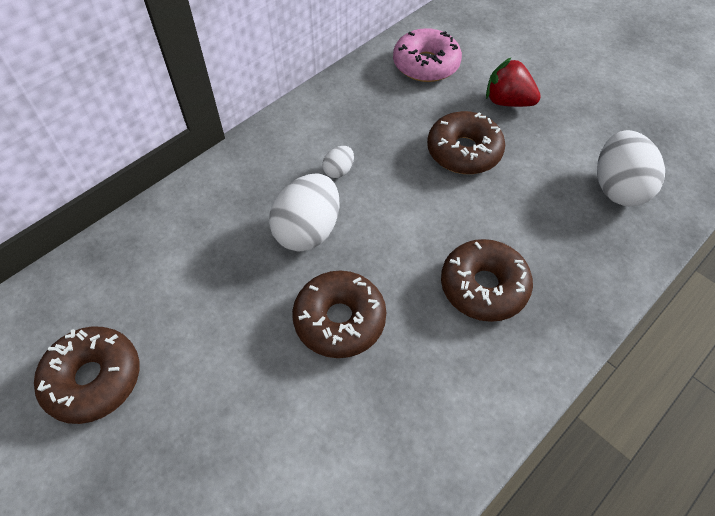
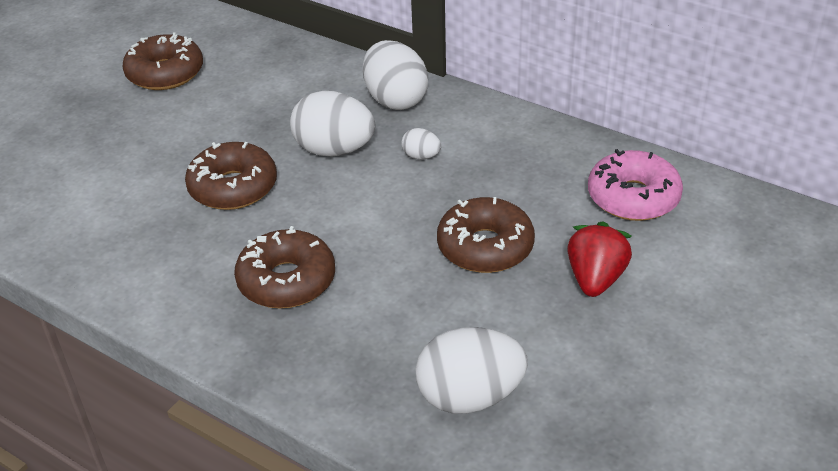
camera: 80 degrees right, 15 degrees down
(247, 175) = (395, 100): none -> white egg

